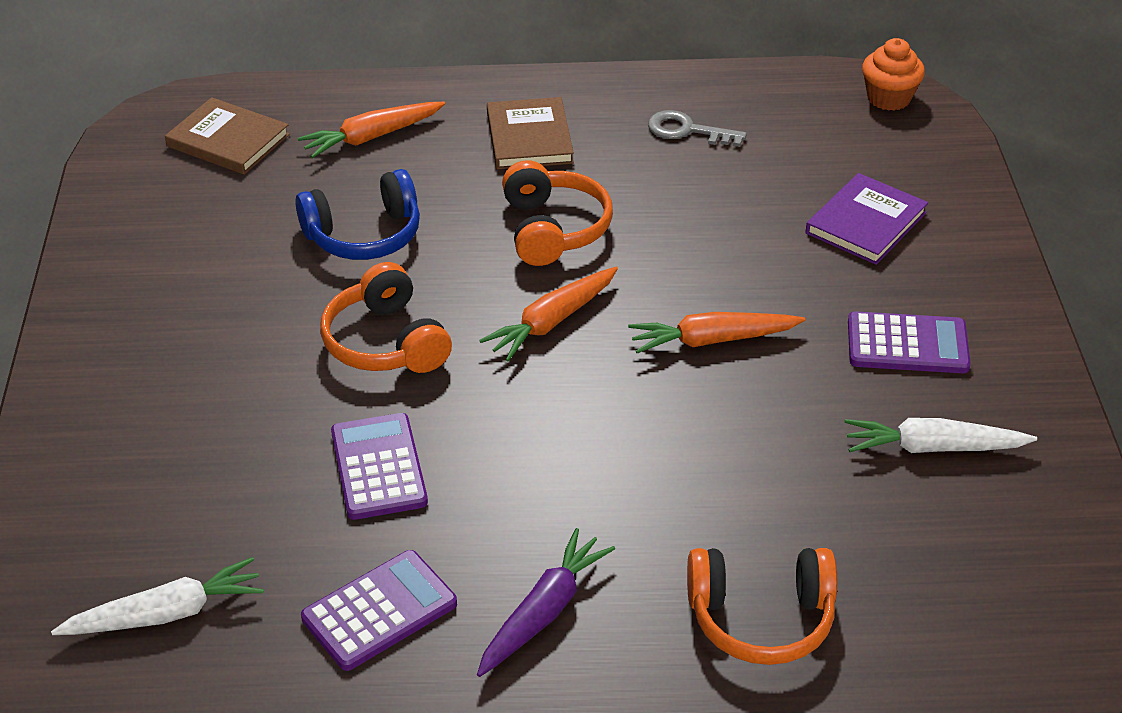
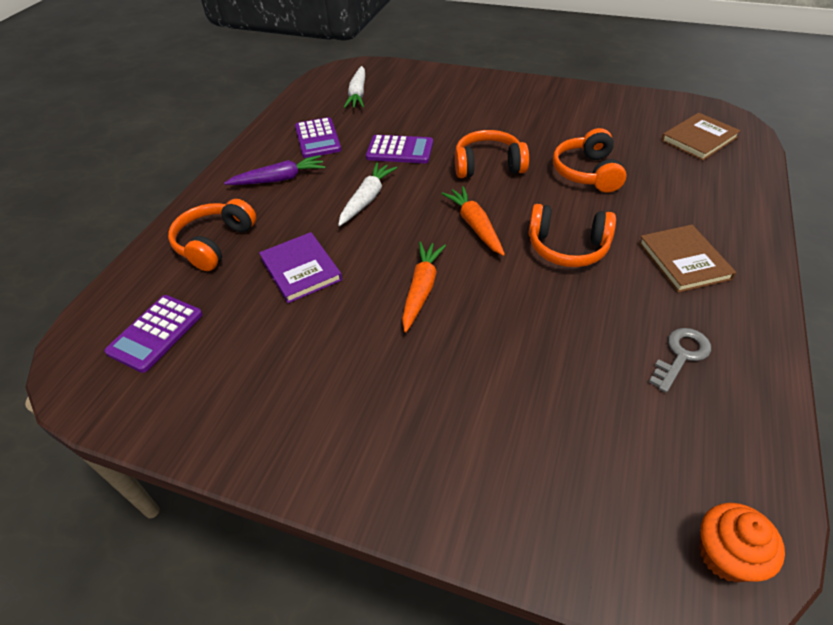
camera: 115 degrees right, 5 degrees up
(364, 235) = (587, 172): blue headphones -> orange headphones
(372, 137) = (695, 191): orange carrot -> none
(529, 138) = (683, 261): brown book -> brown book turned 60 degrees clockwise
(543, 612) = (279, 179): purple carrot -> purple carrot turned 75 degrees counterclockwise
(866, 223) = (512, 432): purple book -> purple book (301, 269)
(907, 344) = (358, 394): purple calculator -> purple calculator (156, 333)
(933, 448) = (260, 363): white carrot -> white carrot (367, 199)

